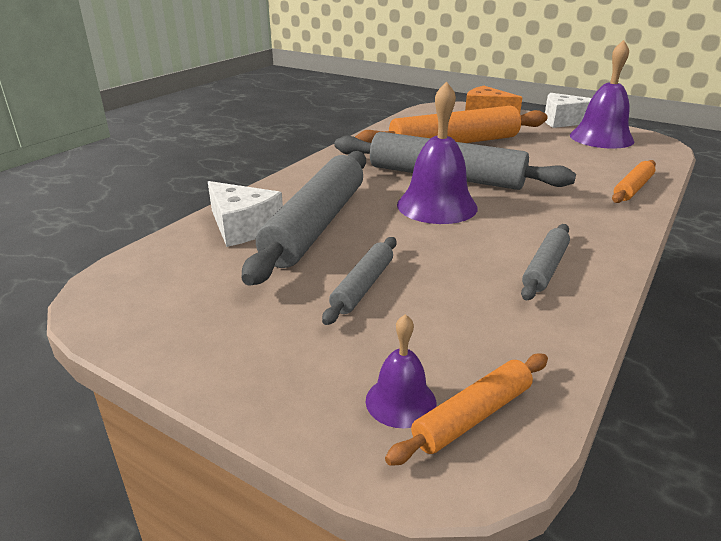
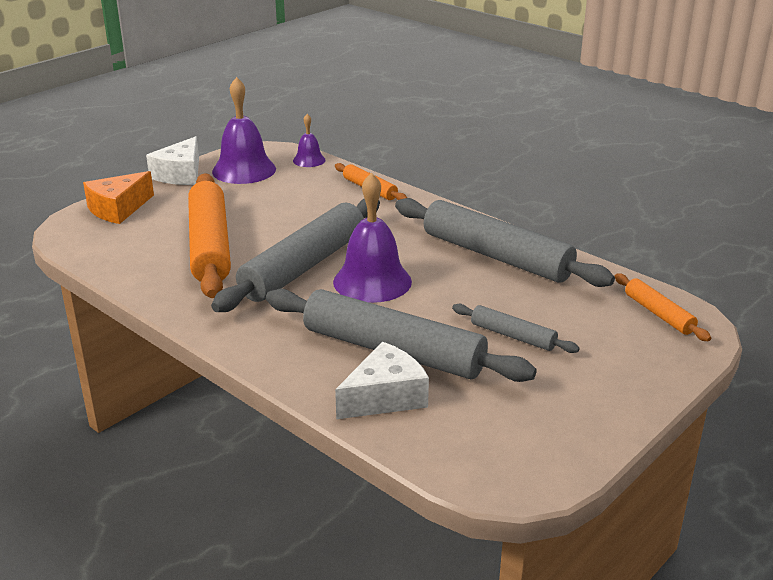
camera: 80 degrees left, 0 degrees up
(400, 401) = (648, 336): purple bell -> purple bell (309, 160)
(545, 268) = (496, 256): grey rolling pin -> grey rolling pin, size x2.08

